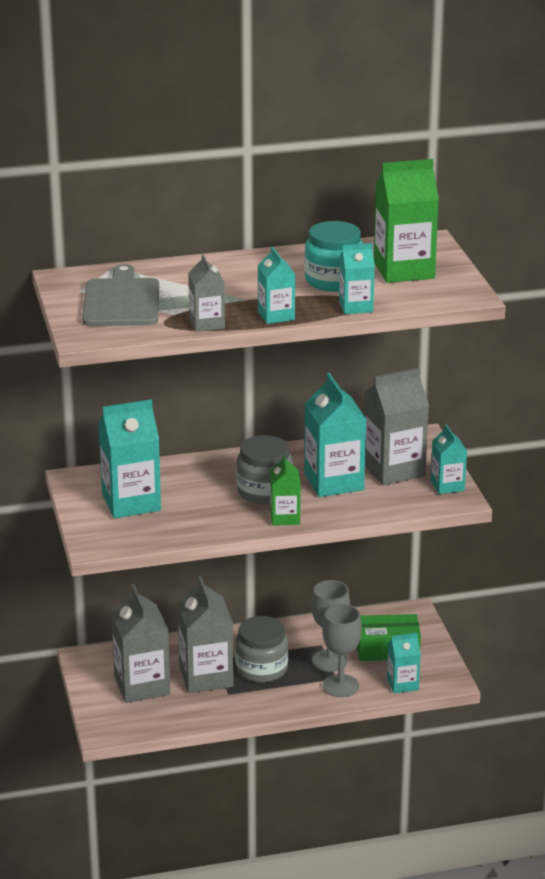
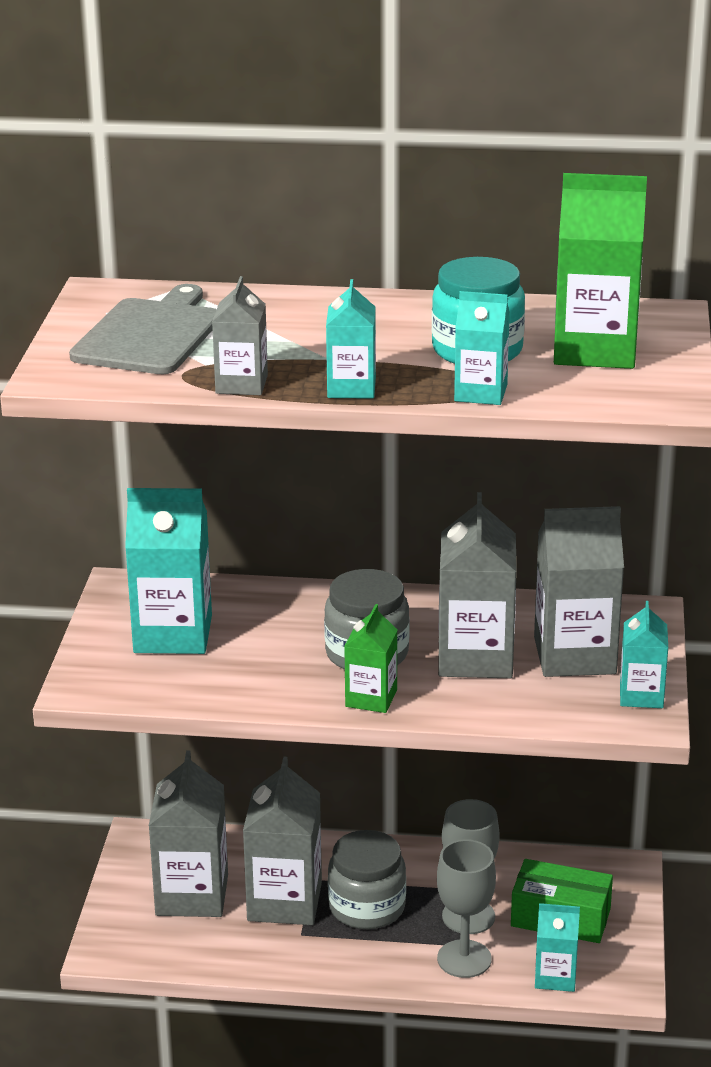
camera: 20 degrees right, 0 degrees up
(334, 482) = (475, 657): turquoise carton -> grey carton

